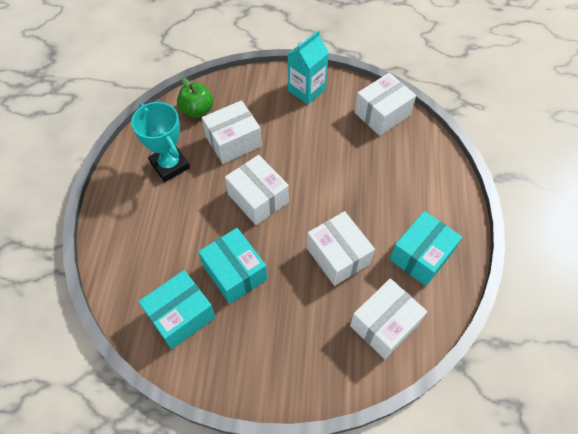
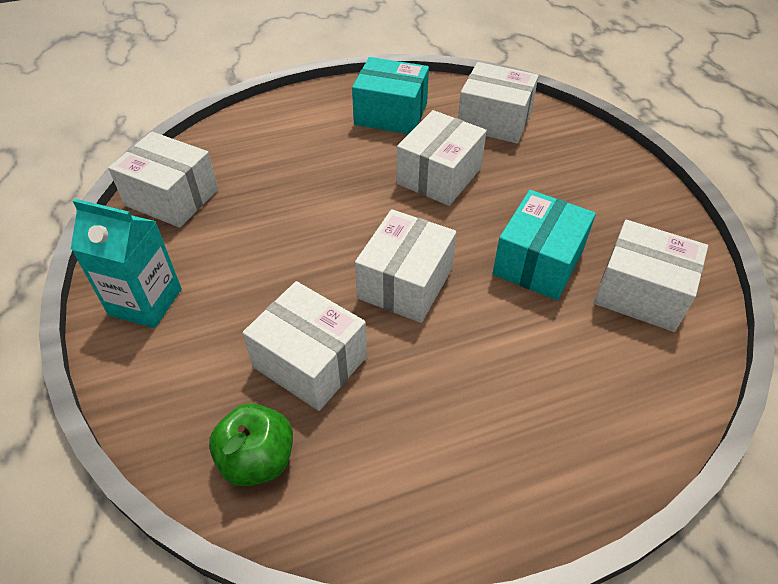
camera: 115 degrees left, 10 degrees down
(170, 165) = (414, 438): turquoise trophy -> none
(181, 315) = (641, 293): turquoise box -> white box

